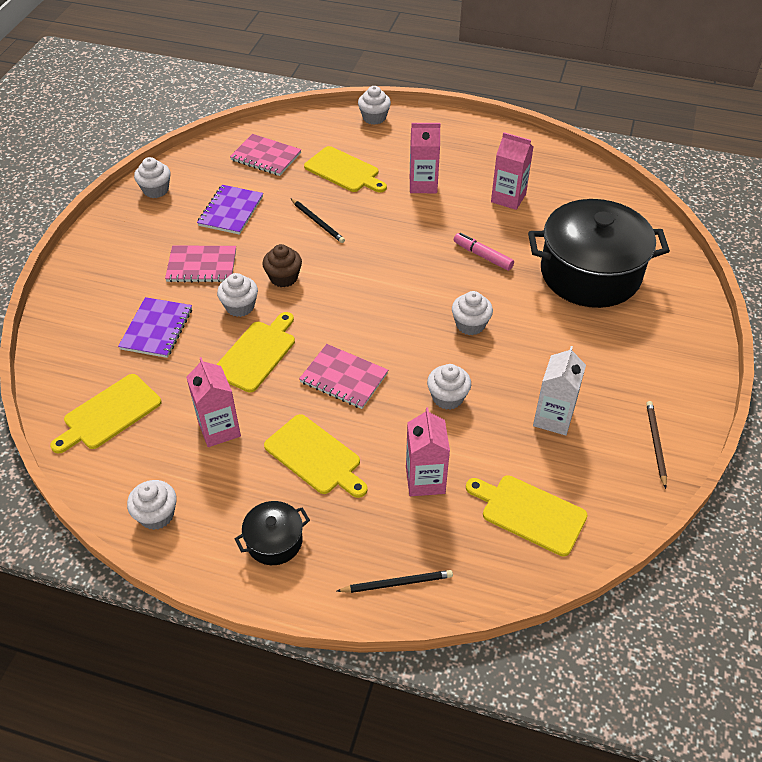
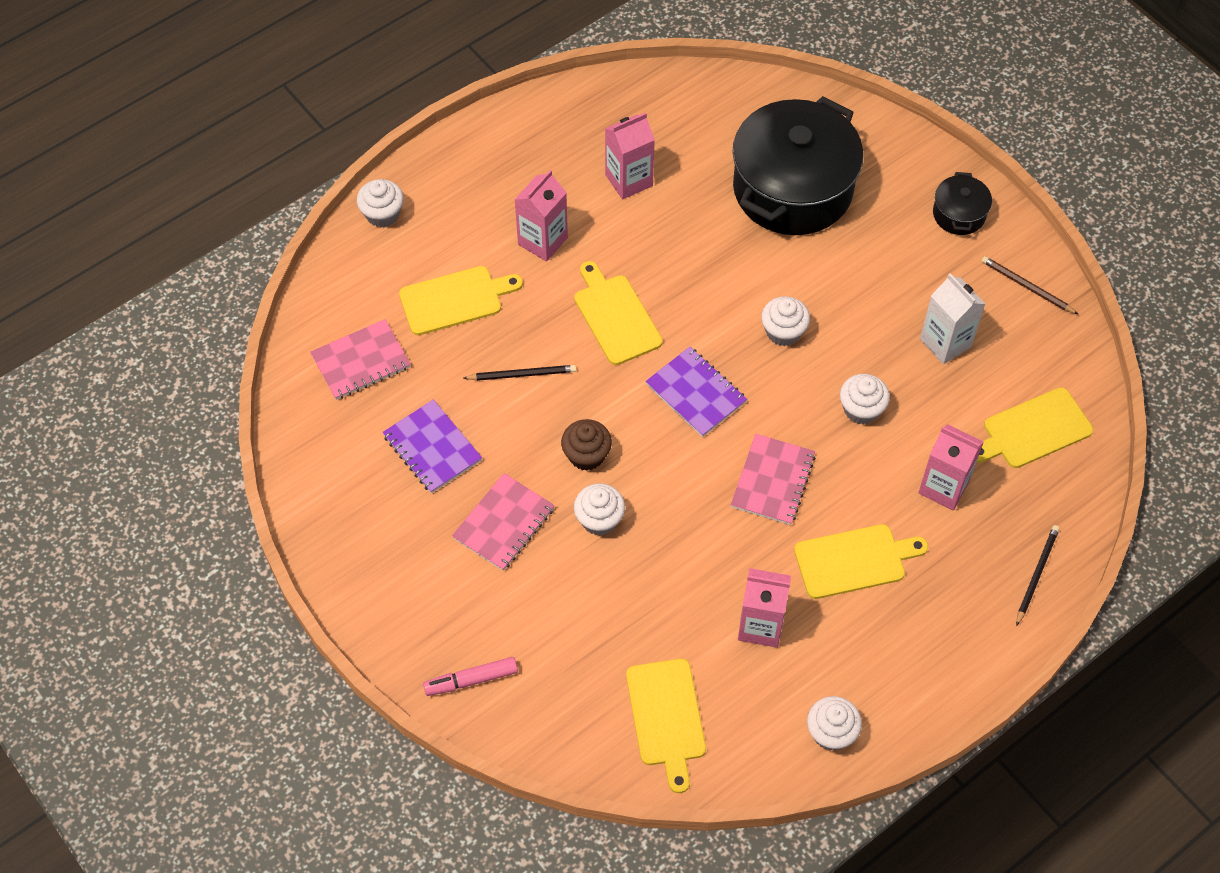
camera: 55 degrees left, 10 degrees up
(156, 190) = (326, 505): white cupcake -> none
(156, 329) = (572, 616): purple notebook -> purple notebook (695, 393)
(257, 353) = (681, 539): yellow cutting board -> yellow cutting board (615, 316)
(274, 541) = (929, 647): black pot -> black pot (959, 214)
(344, 378) = (772, 481): pink notebook -> pink notebook turned 45 degrees counterclockwise
(482, 256) = (697, 259): pink marker -> pink marker (471, 680)

